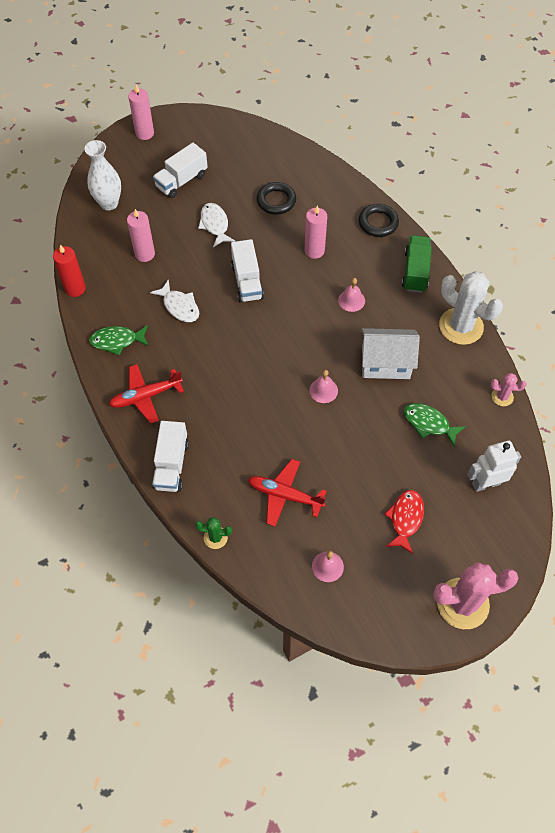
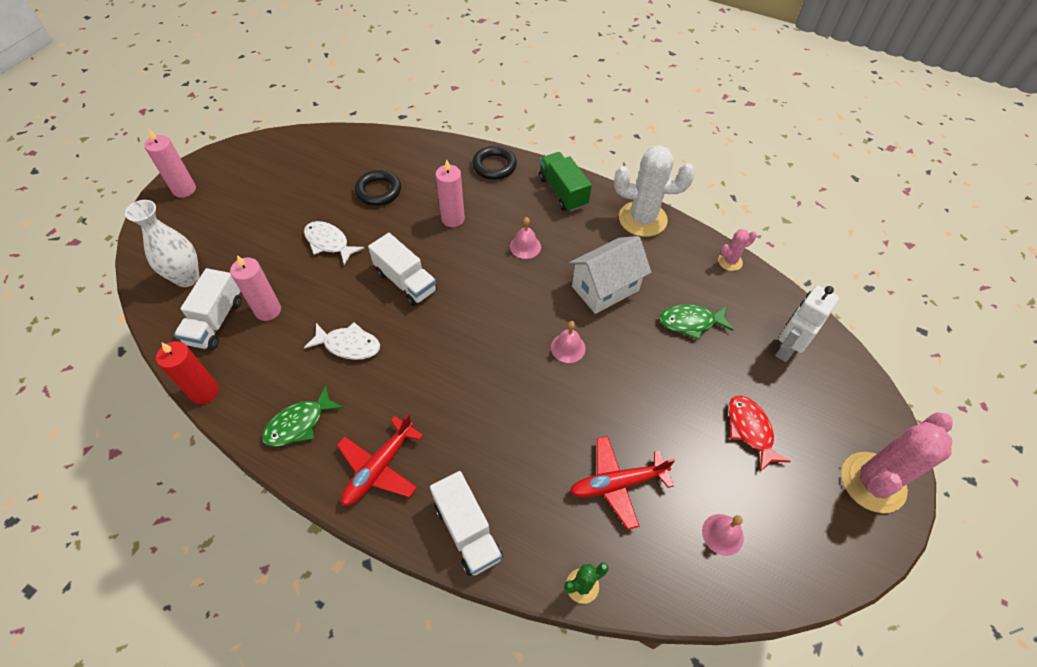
camera: 35 degrees left, 5 degrees down
(181, 181) = (260, 217): white truck -> white truck (215, 321)

